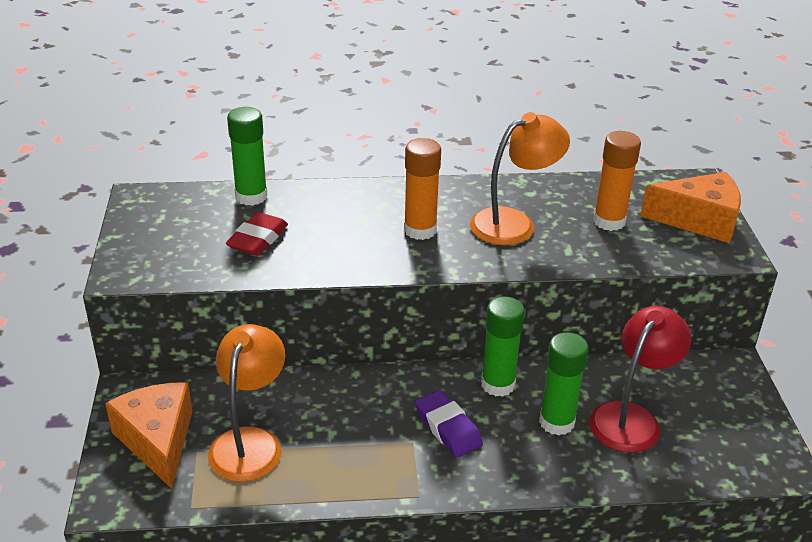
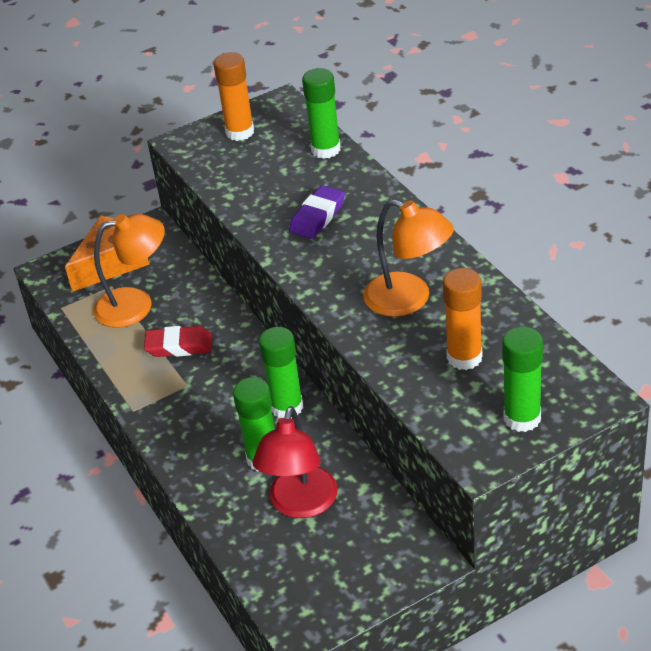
camera: 70 degrees right, 5 degrees up
(258, 239) = (270, 179): red eraser -> red eraser (179, 346)
(420, 230) = (351, 252): orange glue stick -> orange glue stick (240, 132)
(448, 428) = (215, 398): purple eraser -> purple eraser (317, 217)
(631, 418) = (300, 504): red lamp -> red lamp turned 90 degrees clockwise
(699, 220) = (522, 418): orange cheese -> green glue stick

